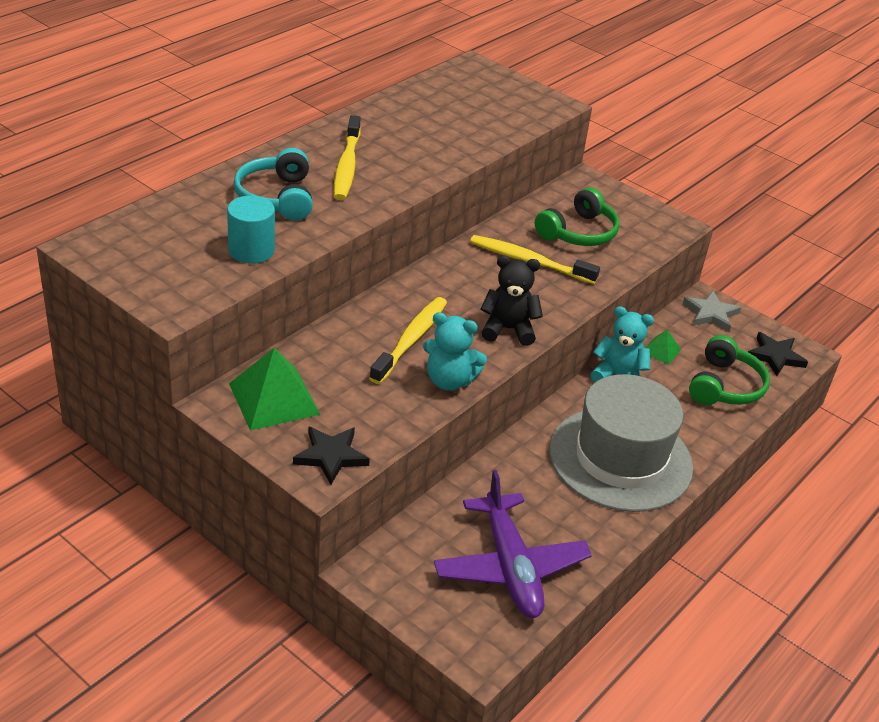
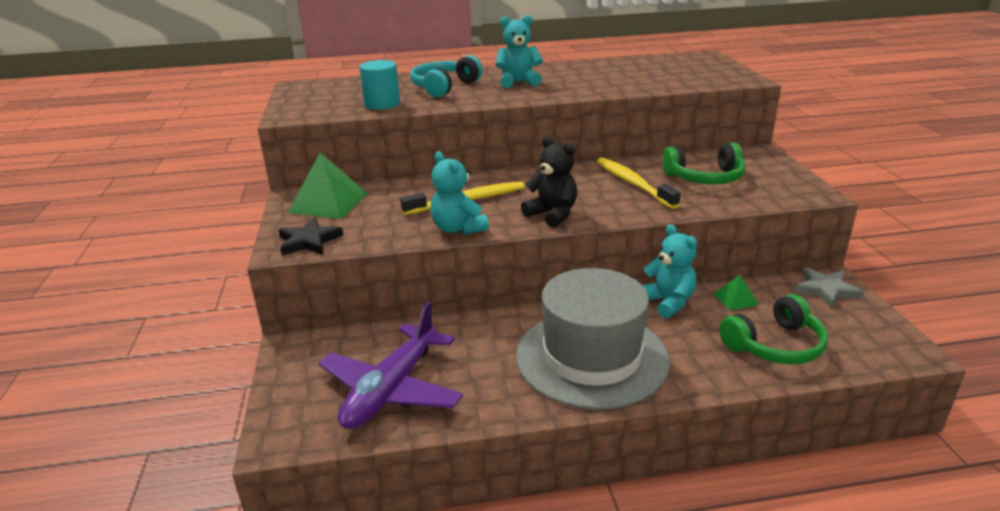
camera: 45 degrees right, 10 degrees down
(347, 166) = (518, 82): yellow toothbrush -> turquoise teddy bear
(775, 356) = (868, 343): black star -> none

